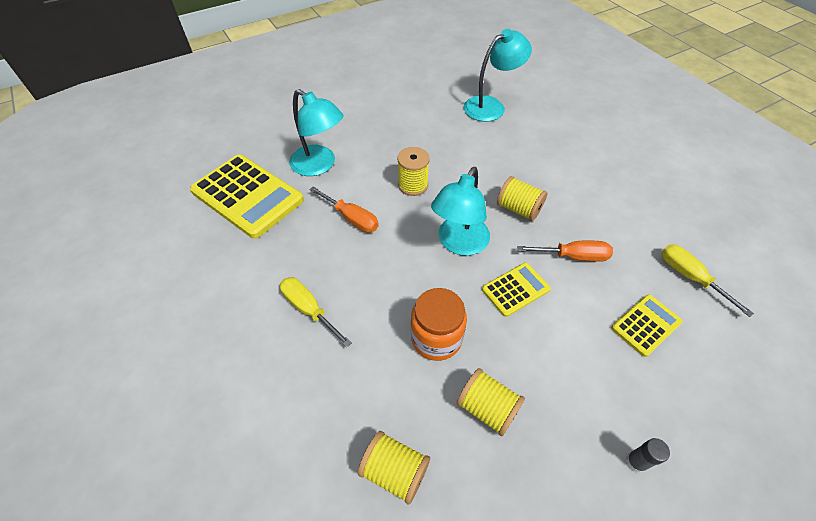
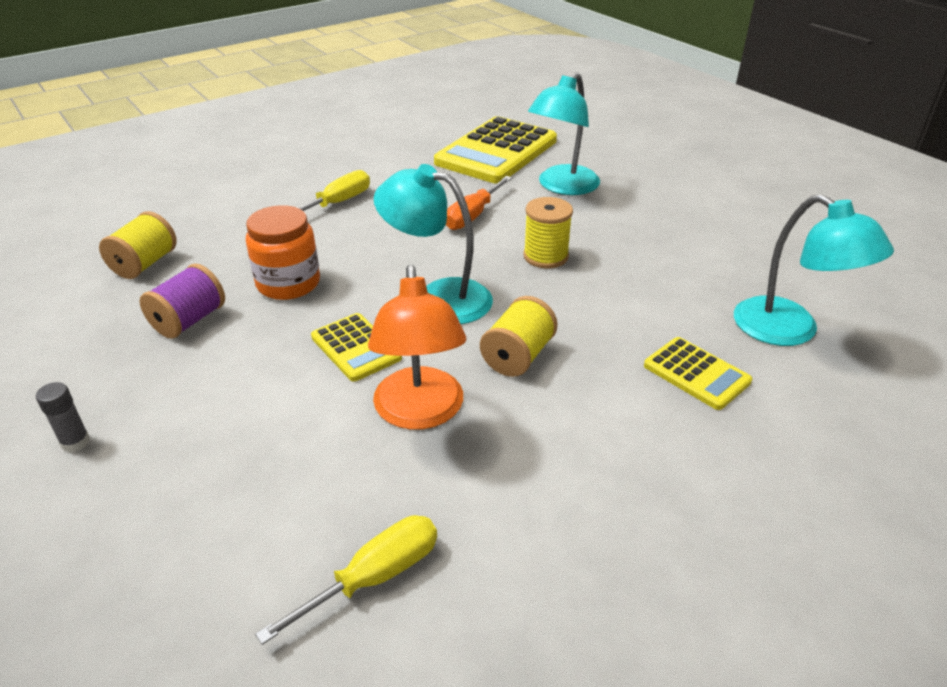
camera: 85 degrees right, 15 degrees down
(487, 408) = (189, 321): yellow spool -> purple spool
(573, 256) = (420, 413): orange screwdriver -> orange lamp
(646, 325) = (276, 488): yellow calculator -> yellow calculator (696, 374)

